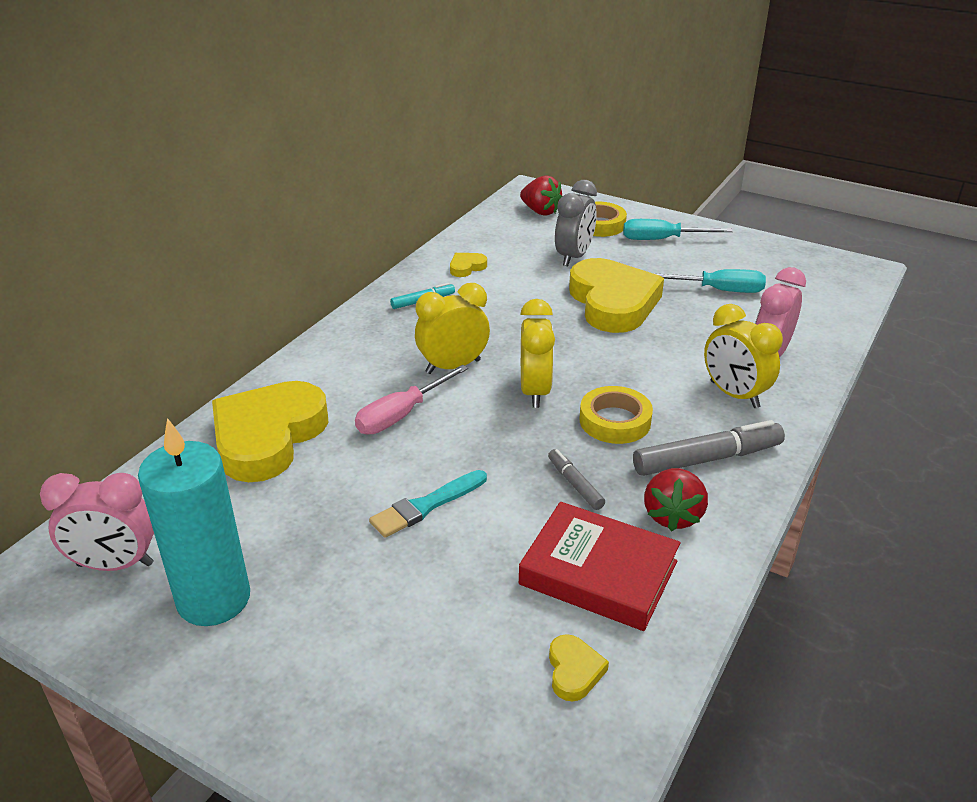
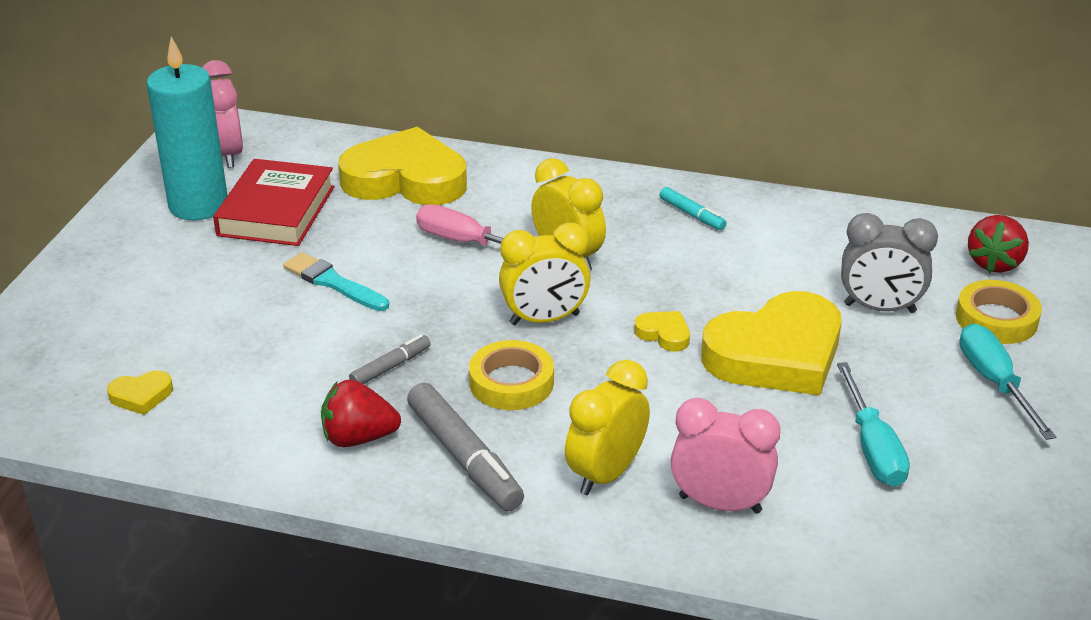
camera: 75 degrees right, 0 degrees up
(466, 267) = (791, 230): yellow heart -> yellow heart (664, 334)
(598, 573) = (263, 396): red book -> red book (276, 211)

